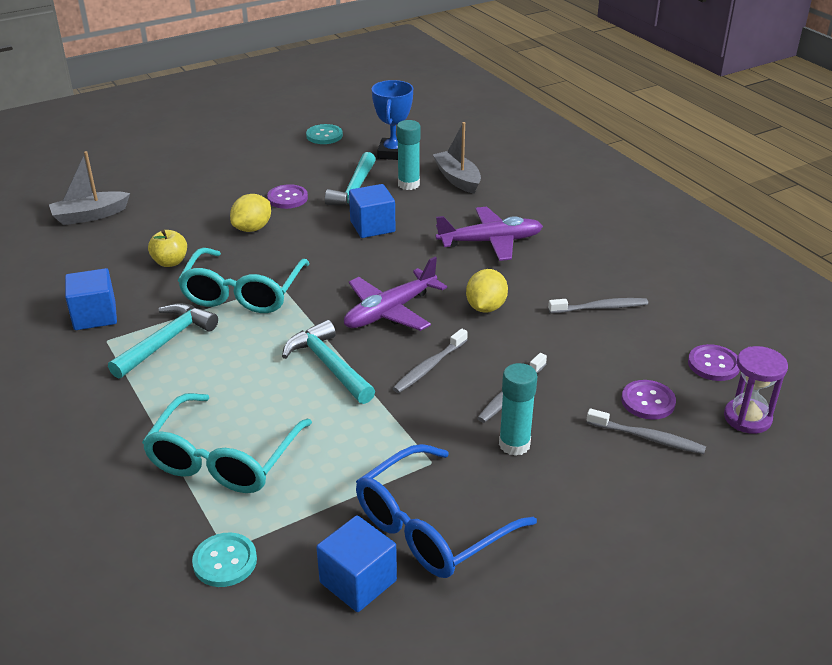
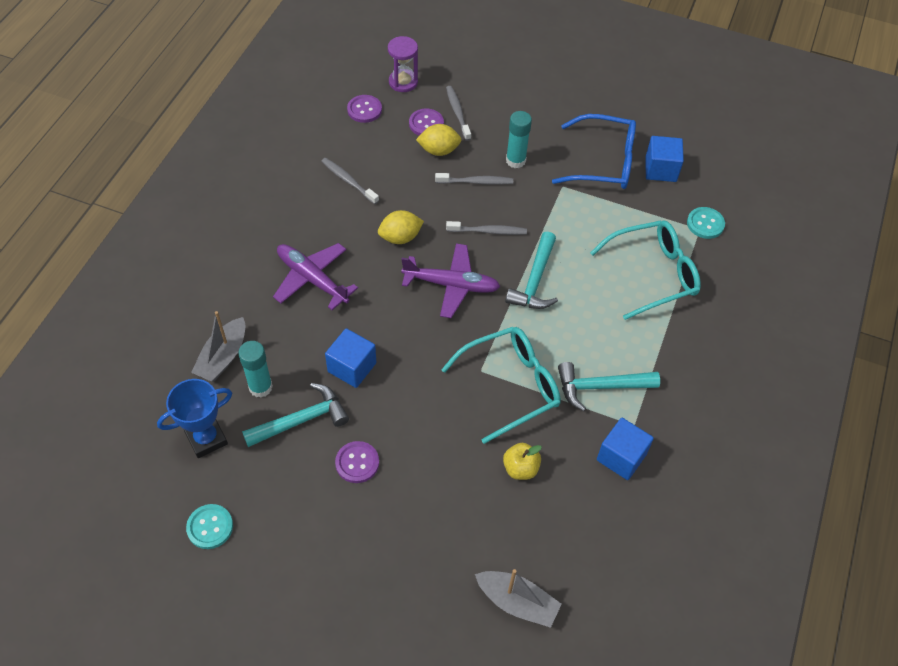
camera: 130 degrees left, 20 degrees up
(252, 228) = (425, 450): yellow lemon -> yellow lemon (439, 150)

